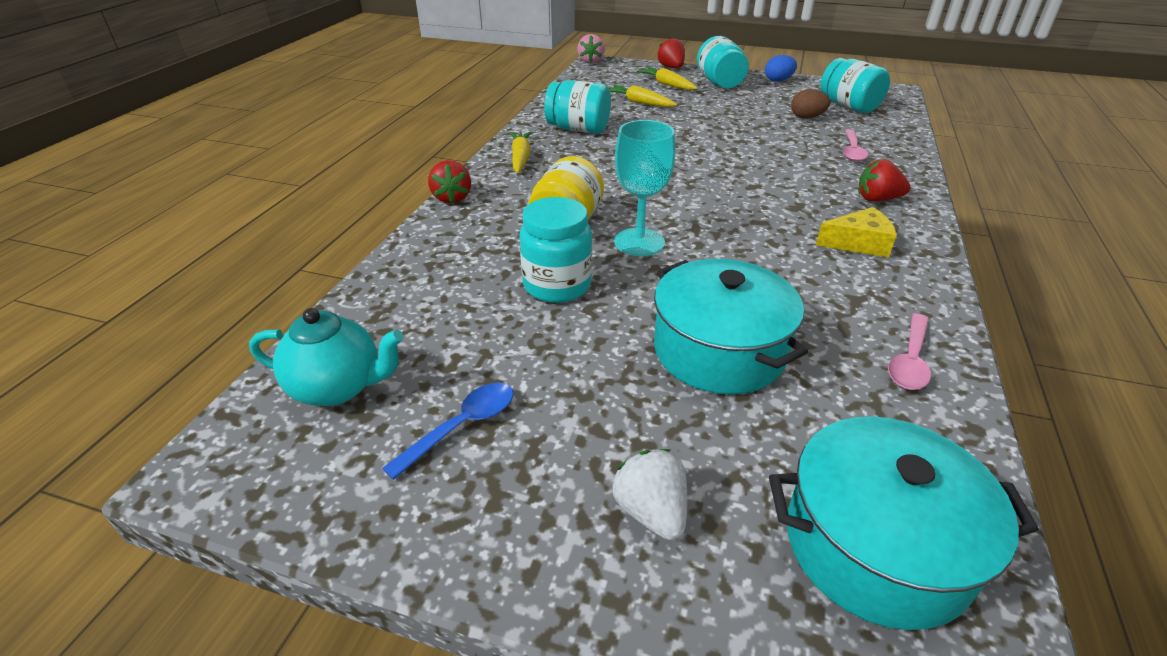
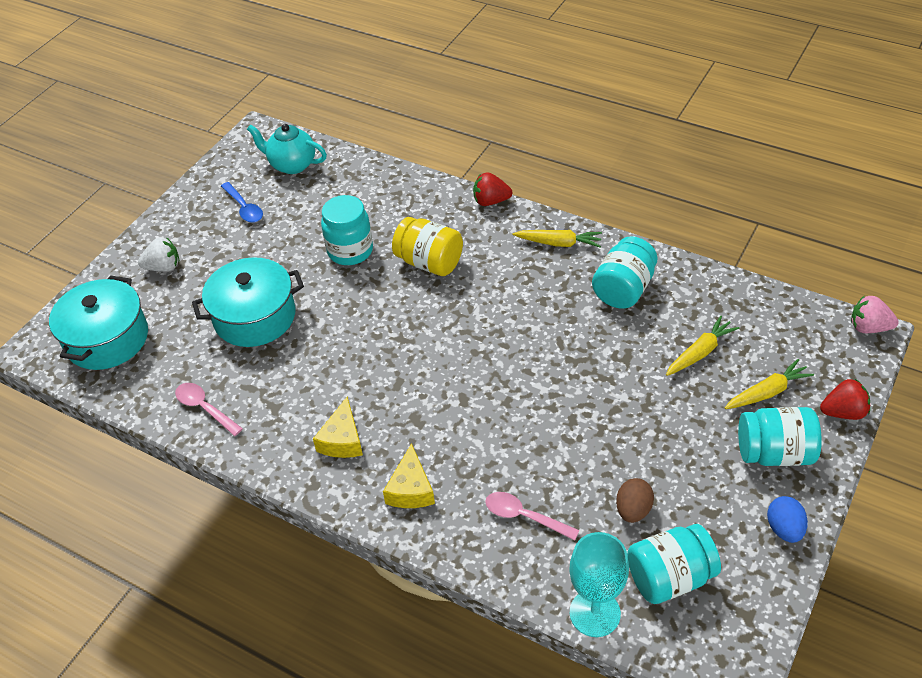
camera: 105 degrees right, 10 degrees up
(338, 387) = (292, 165): turquoise teapot -> turquoise teapot turned 90 degrees clockwise
(639, 242) = (390, 300): turquoise goblet -> turquoise goblet (595, 613)
(877, 199) = (411, 489): red strawberry -> yellow cheese

